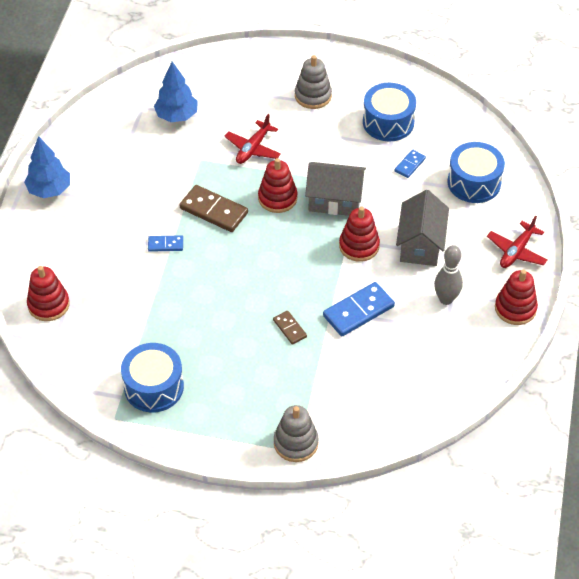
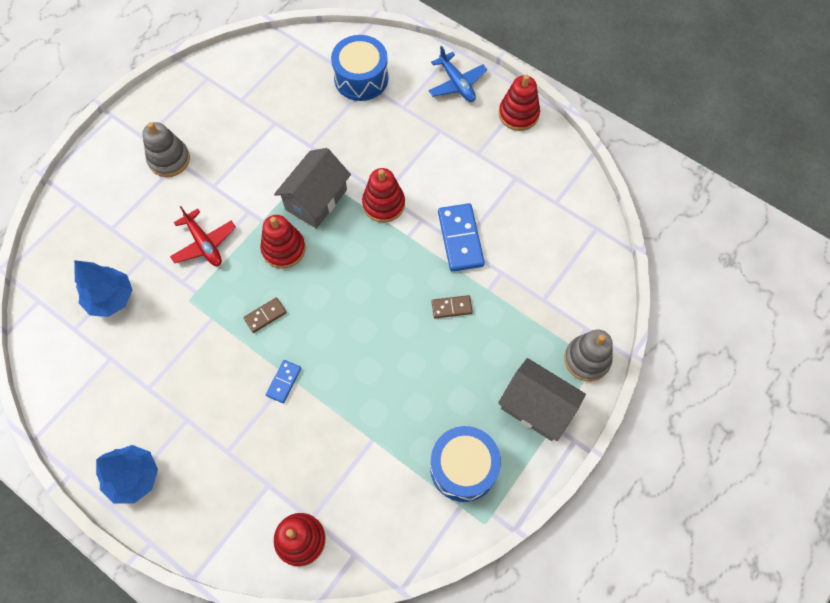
camera: 65 degrees left, 15 degrees up
(213, 211) = (265, 316): brown domino -> brown domino, size x0.54
(388, 122) = (246, 111): blue drum -> none
(410, 165) = (310, 118): blue domino -> none
(420, 244) = (409, 153): grey house -> grey house (536, 407)
(446, 299) = (482, 162): grey bowling pin -> none
(516, 251) = (457, 83): red plane -> blue plane

